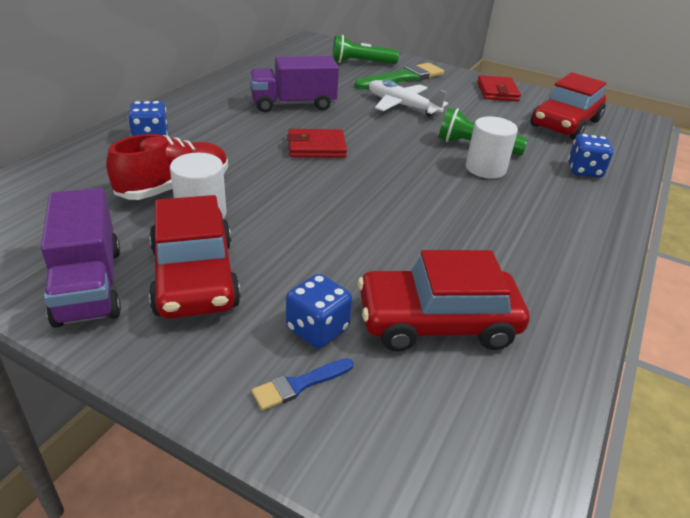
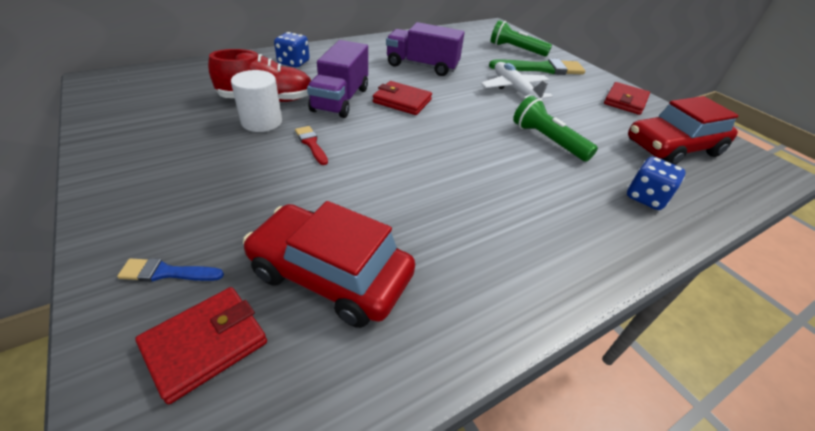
camera: 30 degrees right, 5 degrees up
(89, 285) = (138, 143): purple truck -> purple truck (340, 99)
(195, 277) = (203, 163): red car -> none
(281, 218) = (311, 144): none -> red brush
(317, 329) = (233, 236): blue dice -> none
(407, 418) = (206, 344): none -> red wallet
(485, 168) = (535, 162): white cylinder -> none

